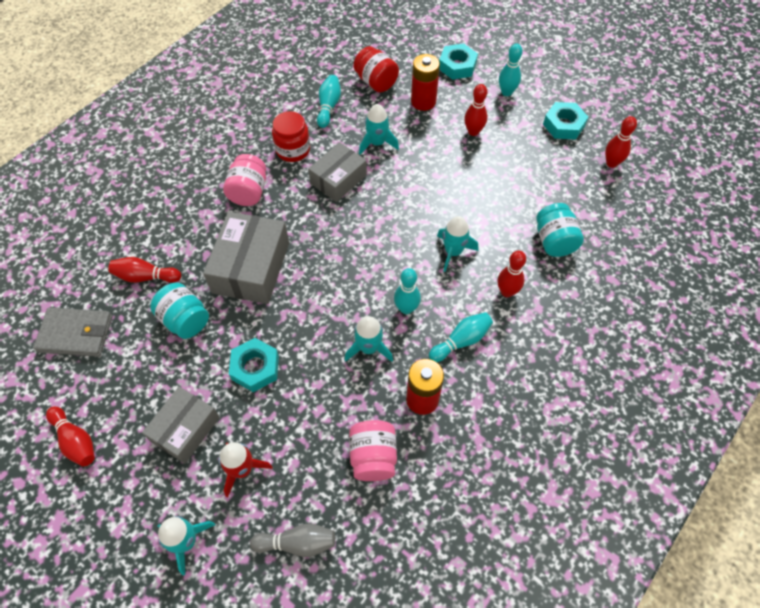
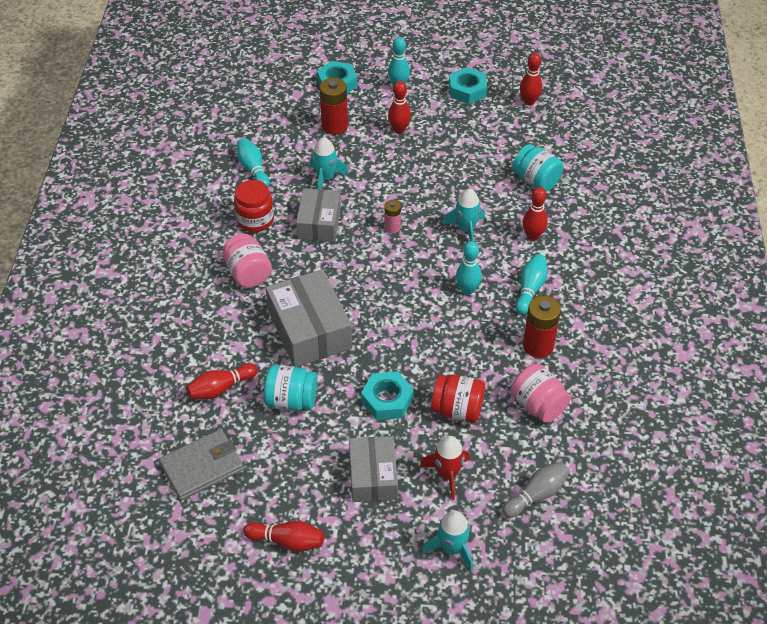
camera: 35 degrees left, 10 degrees down
(369, 348) = (464, 334): turquoise rocket -> none
(376, 82) = (277, 129): red jar -> red jar (457, 410)
(393, 215) = (392, 227): none -> pink battery

